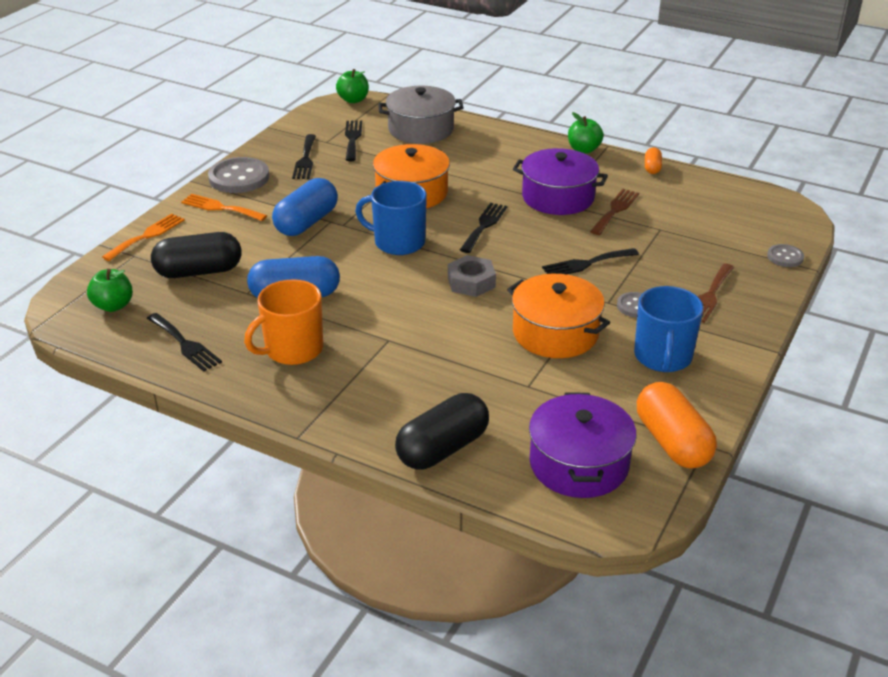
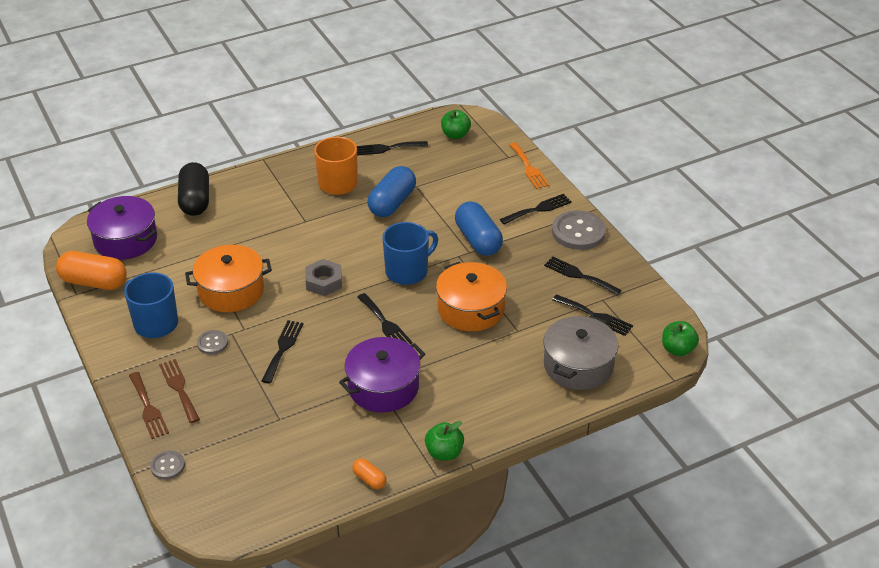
camera: 125 degrees right, 5 degrees up
(199, 271) = (461, 175): black capsule -> none
(220, 208) = (538, 209): orange fork -> black fork
(615, 210) = (331, 409): brown fork -> brown fork (148, 408)

